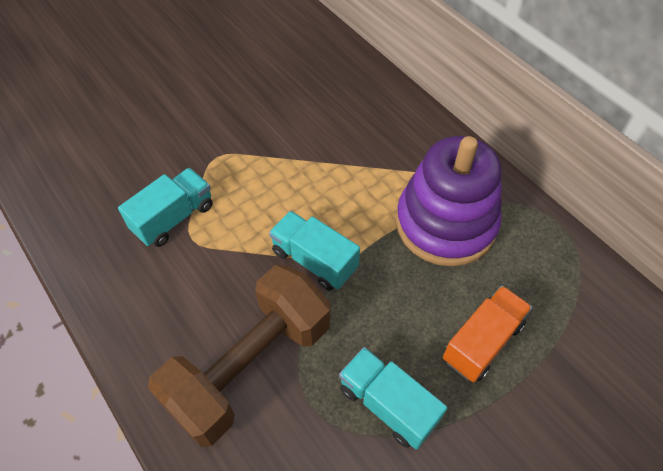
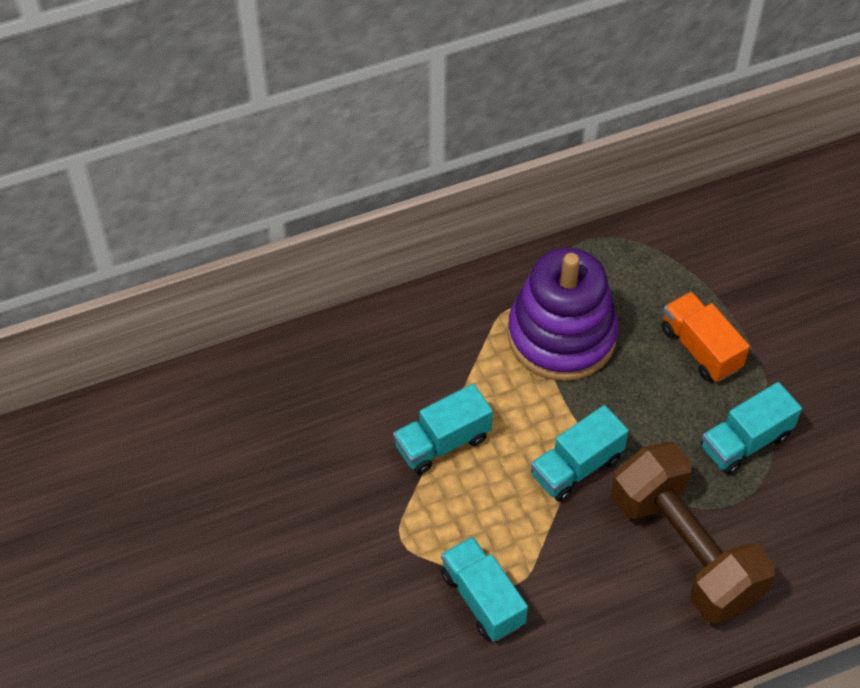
camera: 75 degrees left, 0 degrees up
(309, 164) = (442, 442): none -> turquoise truck

